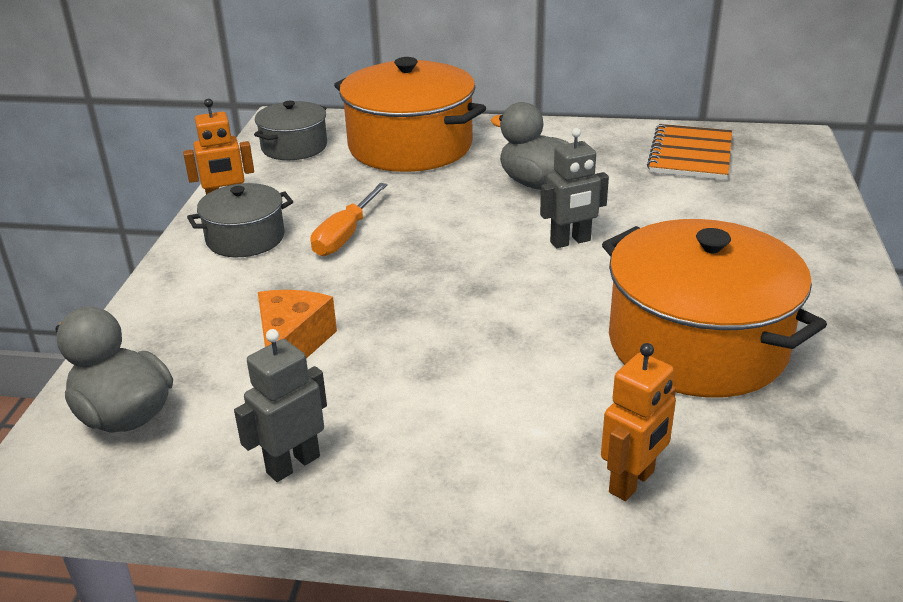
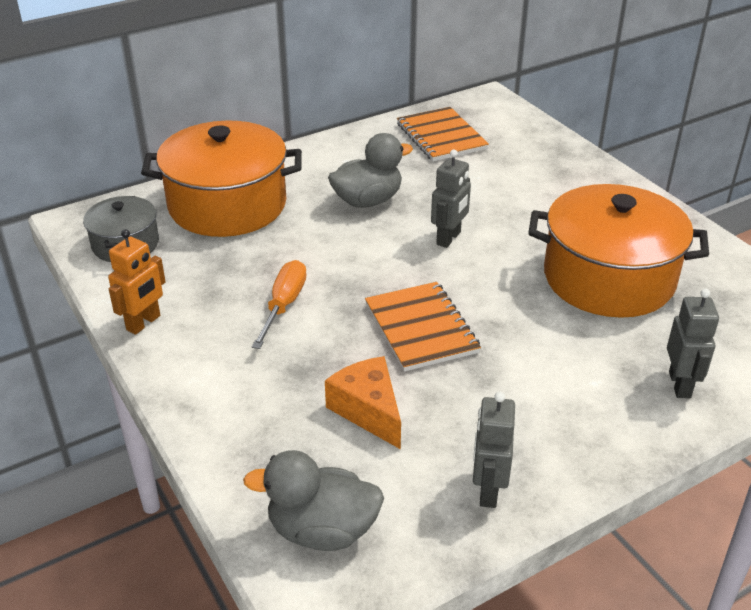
camera: 40 degrees left, 5 degrees up
(245, 238) = (205, 344): grey pot -> none
(345, 235) = (284, 305): orange screwdriver -> orange screwdriver turned 150 degrees counterclockwise
(433, 303) = (421, 328): none -> orange notebook
(536, 183) = (367, 201): grey duck -> grey duck turned 150 degrees clockwise
(632, 482) = (680, 384): orange robot -> grey robot

